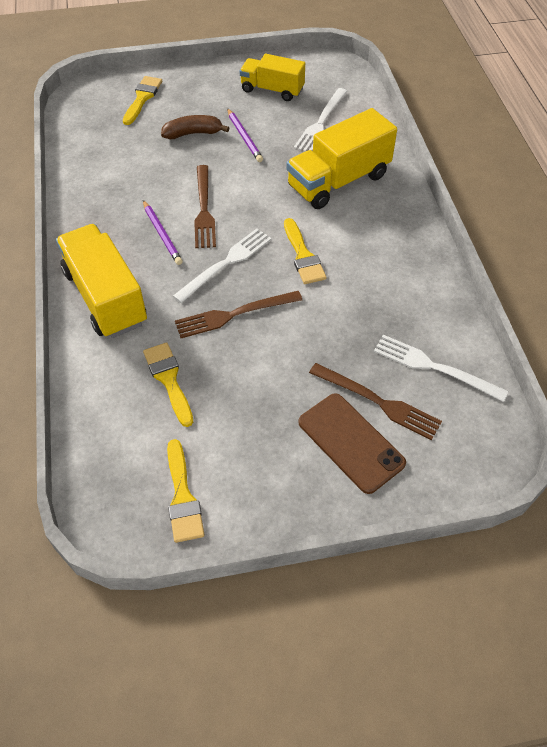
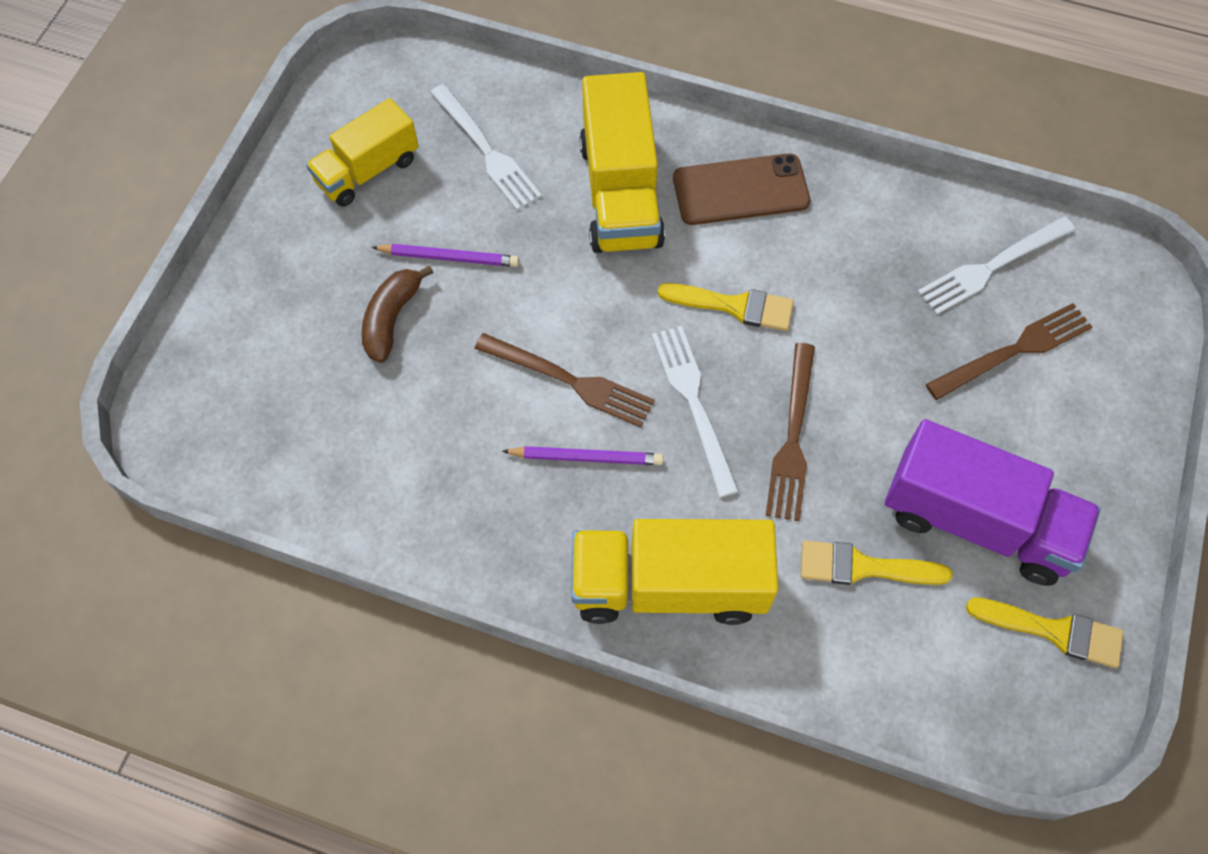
camera: 60 degrees left, 10 degrees up
(142, 98) = (251, 349): yellow brush -> none
(236, 426) = (976, 521): none -> purple truck
(350, 442) = (1057, 410): brown phone -> brown phone (740, 190)

